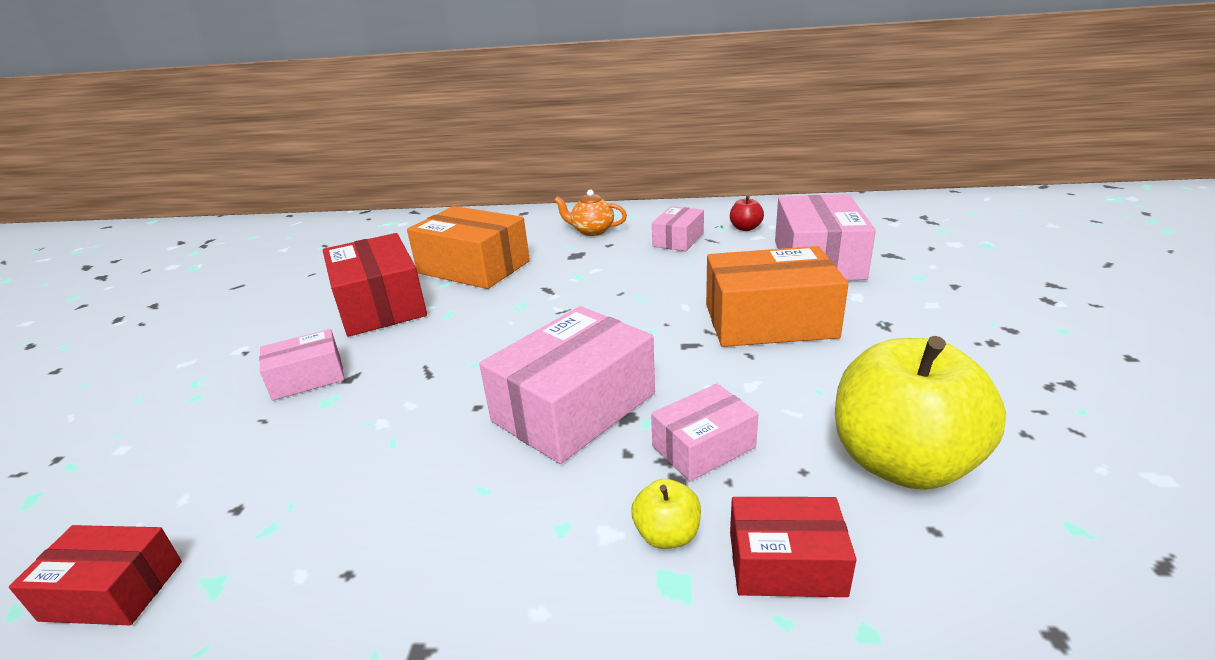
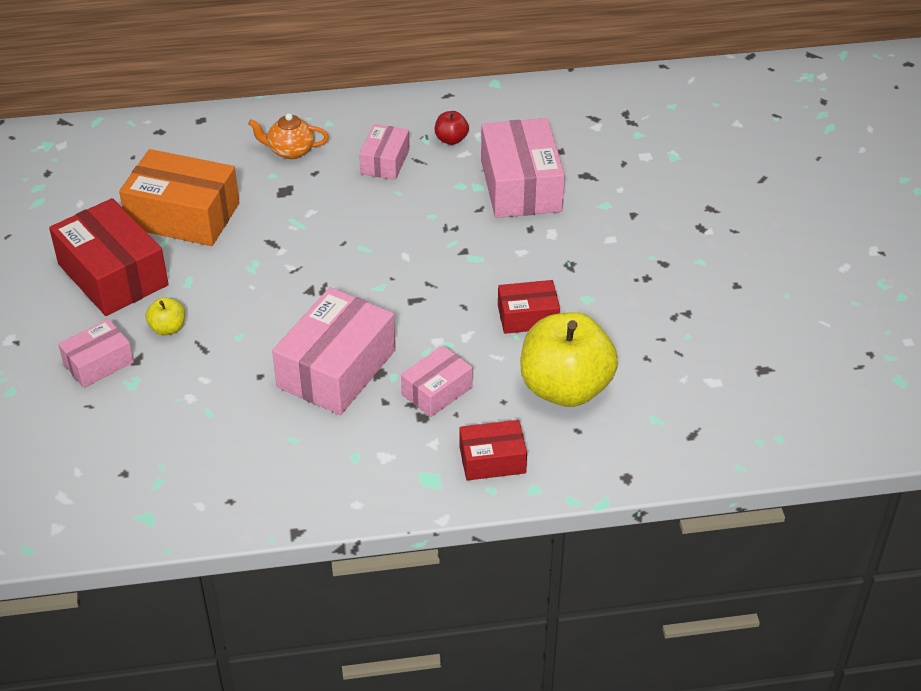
camera: 15 degrees left, 15 degrees up
(112, 590) = (82, 530): red box -> red box (528, 317)
(667, 534) = (421, 453): yellow apple -> yellow apple (168, 328)
(769, 321) = (478, 268): orange box -> none

